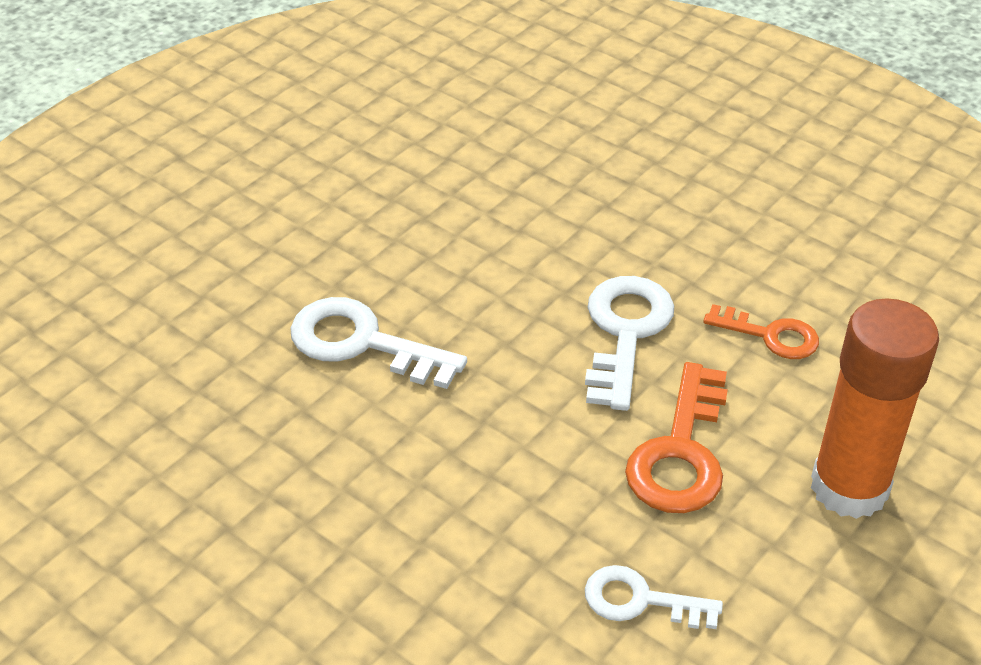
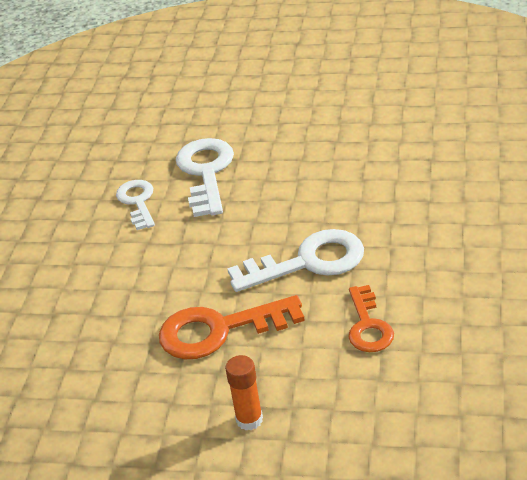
camera: 65 degrees right, 5 degrees down
(640, 600) = (85, 363): white key -> white key (137, 201)
(849, 488) = (249, 420): orange glue stick -> orange glue stick, size x0.45

